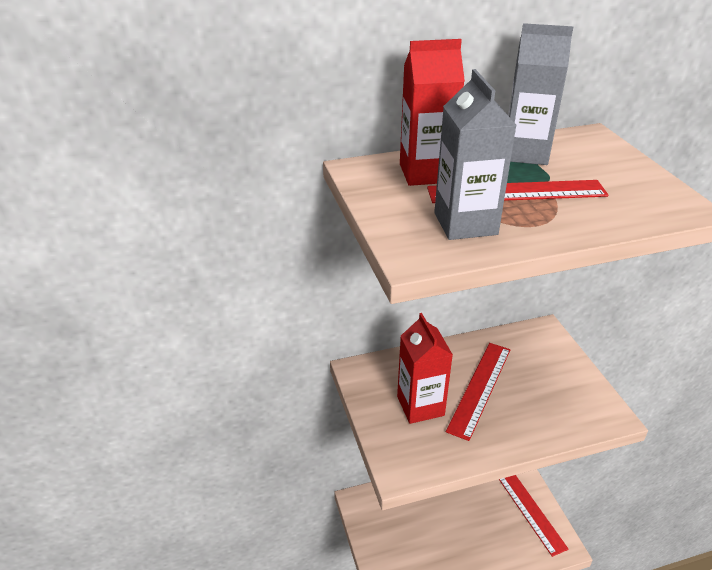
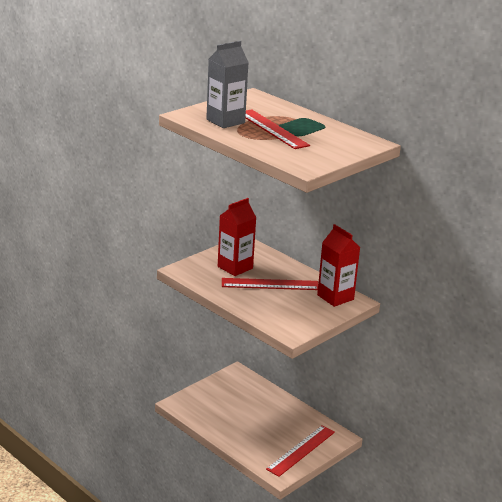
camera: 60 degrees right, 10 degrees down
(426, 173) = (267, 108): red carton -> red carton (335, 297)
(525, 153) = (323, 128): grey carton -> none

